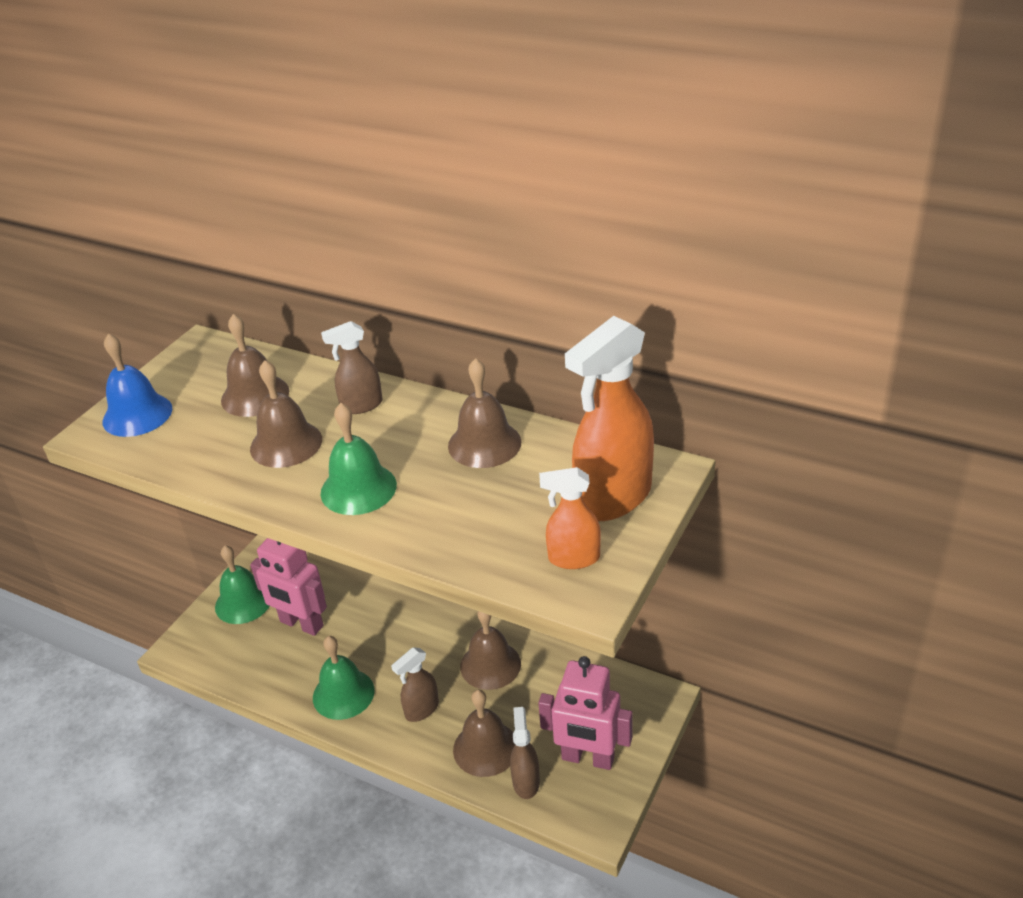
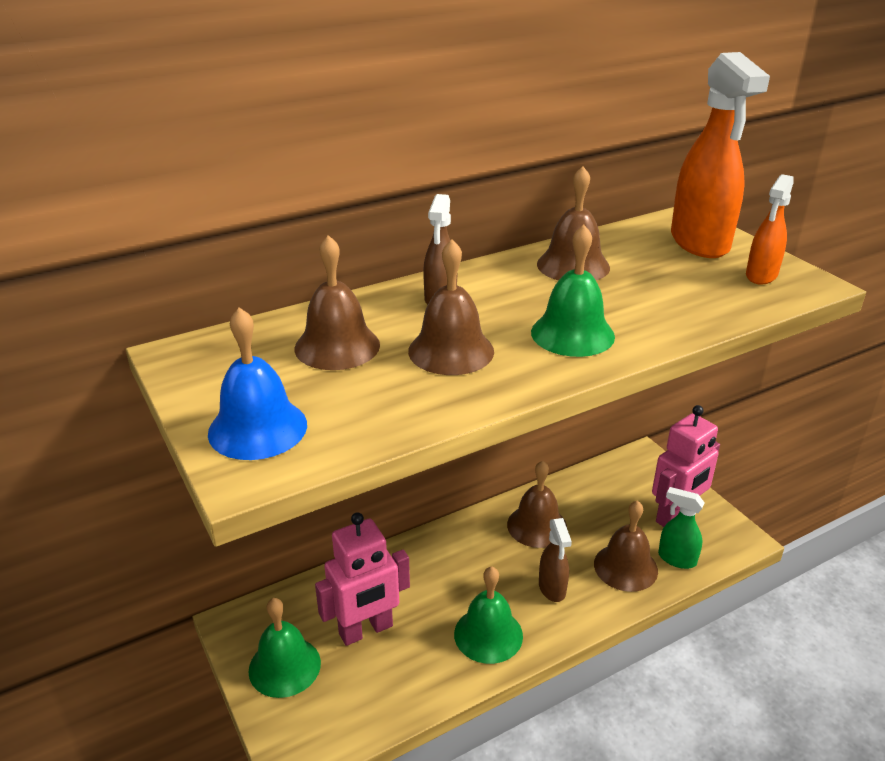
camera: 60 degrees left, 5 degrees down
(526, 781) = (676, 559): brown spray bottle -> green spray bottle

